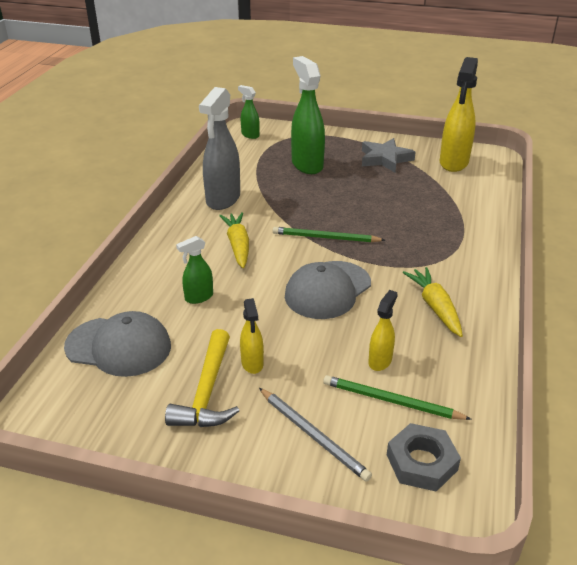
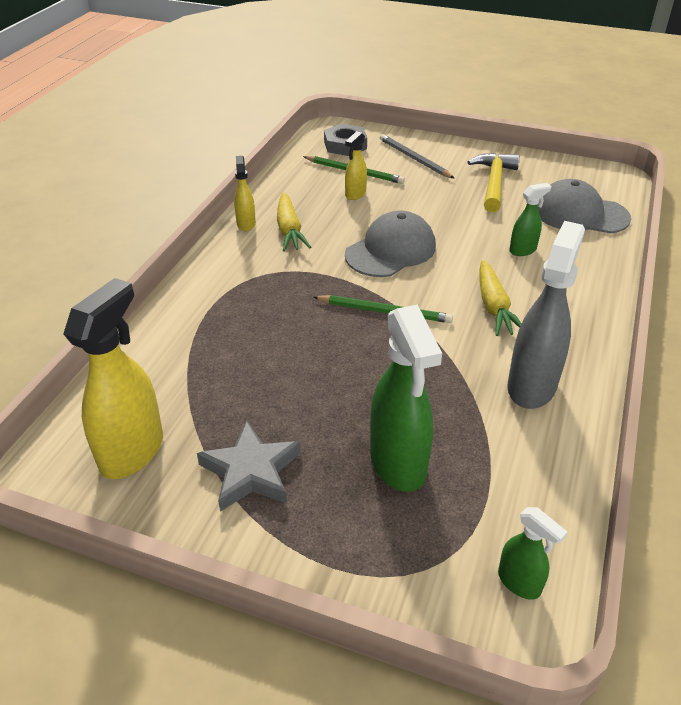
camera: 175 degrees left, 5 degrees up
(252, 363) = (461, 197): yellow spray bottle -> yellow spray bottle (246, 224)

